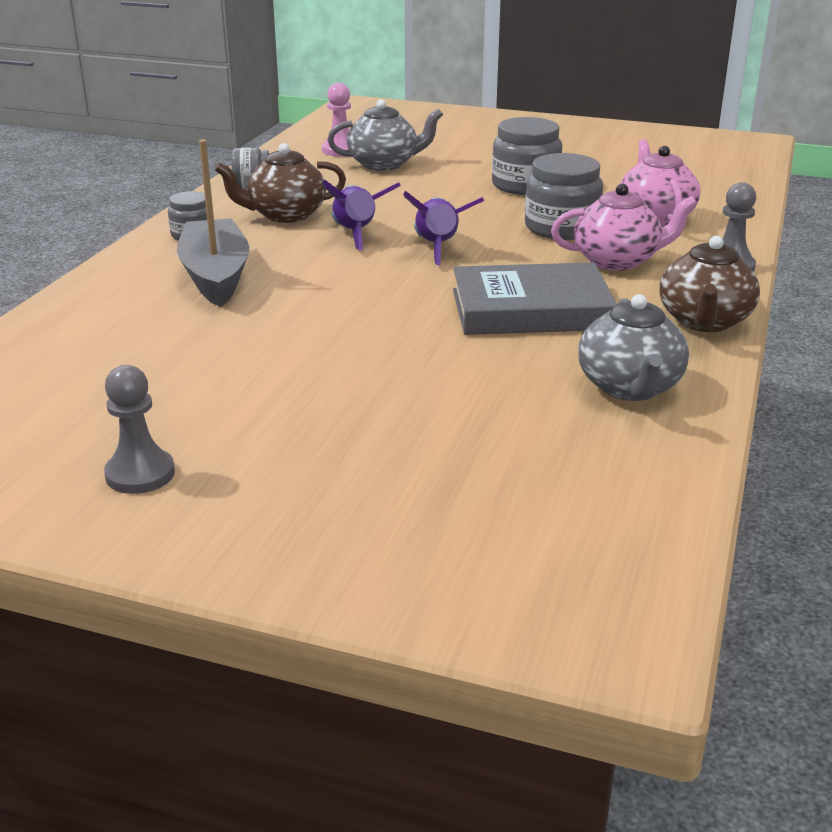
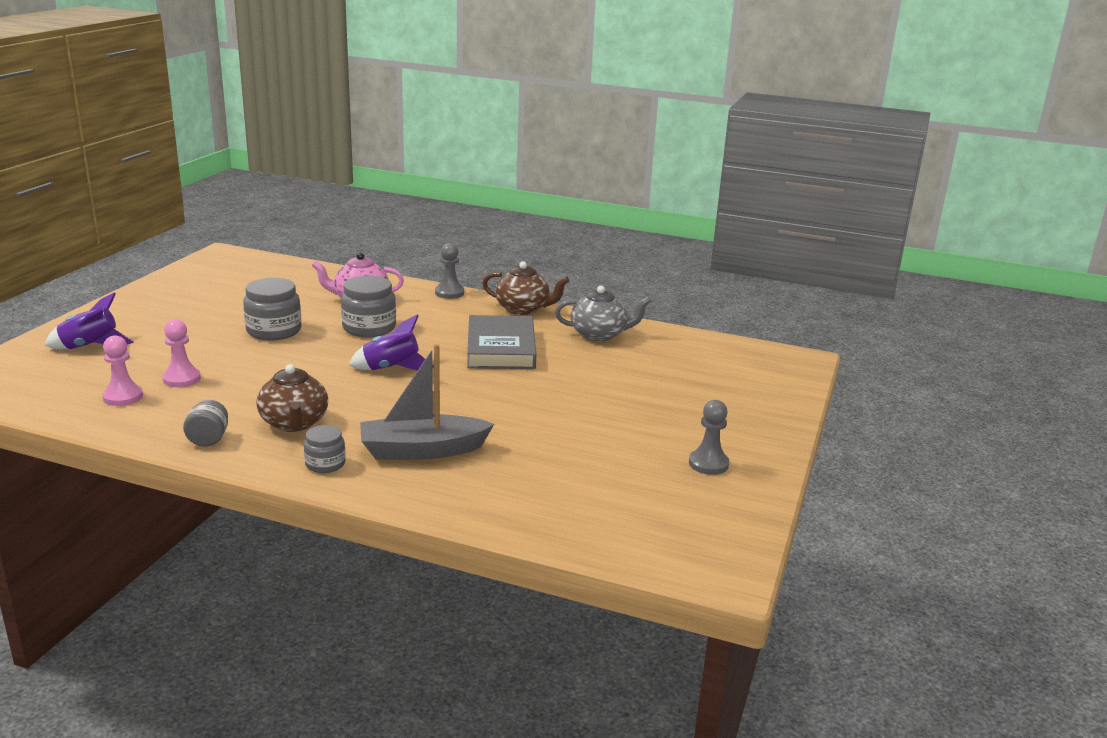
camera: 90 degrees left, 5 degrees down
(356, 234) = (353, 395): purple rocket -> purple rocket (90, 346)
(384, 164) = (181, 379): grey teapot -> pink pawn
(617, 261) = (432, 319): pink teapot -> none

